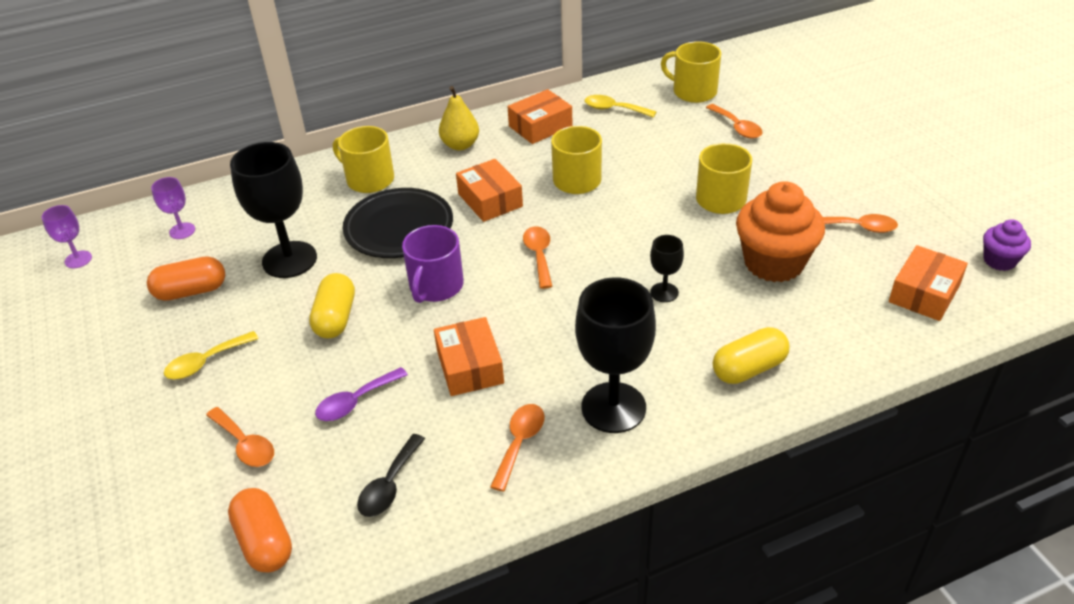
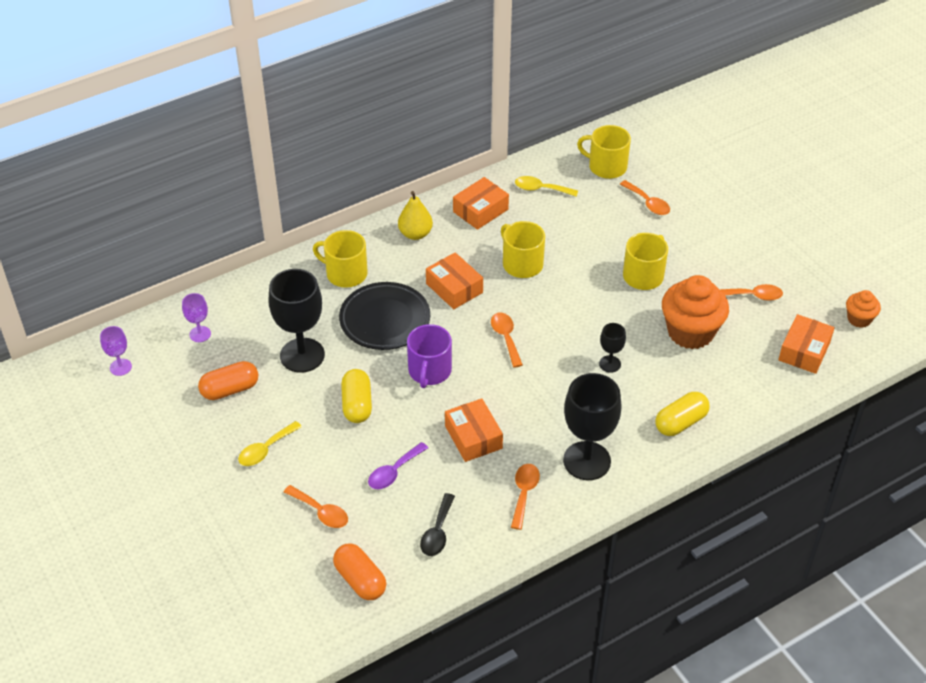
camera: 10 degrees left, 5 degrees up
(999, 261) = (859, 319): purple cupcake -> orange cupcake

